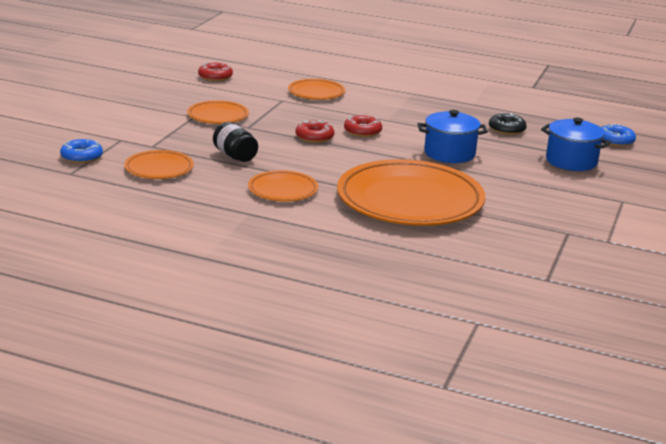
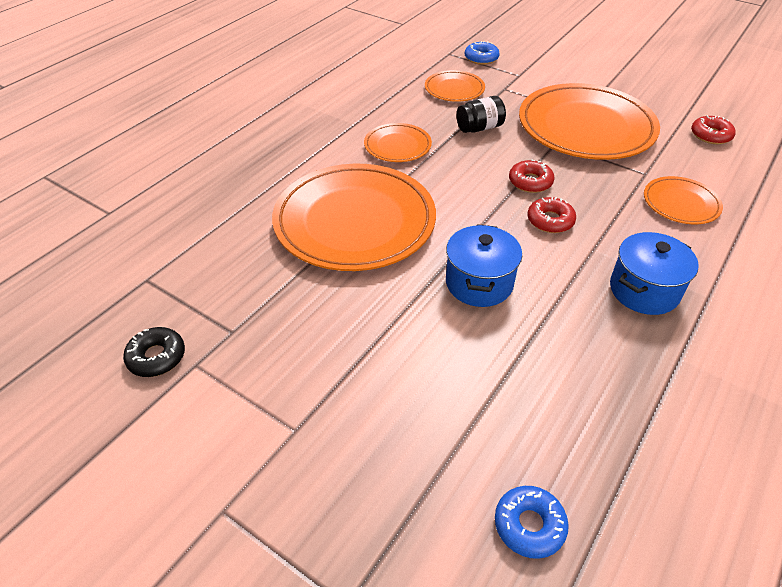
camera: 105 degrees right, 20 degrees up
(218, 116) = (586, 127): orange plate -> orange plate, size x2.09
(506, 129) = (571, 371): black donut -> black donut (156, 357)
(571, 161) = (443, 416): blue pot -> blue pot (644, 290)

